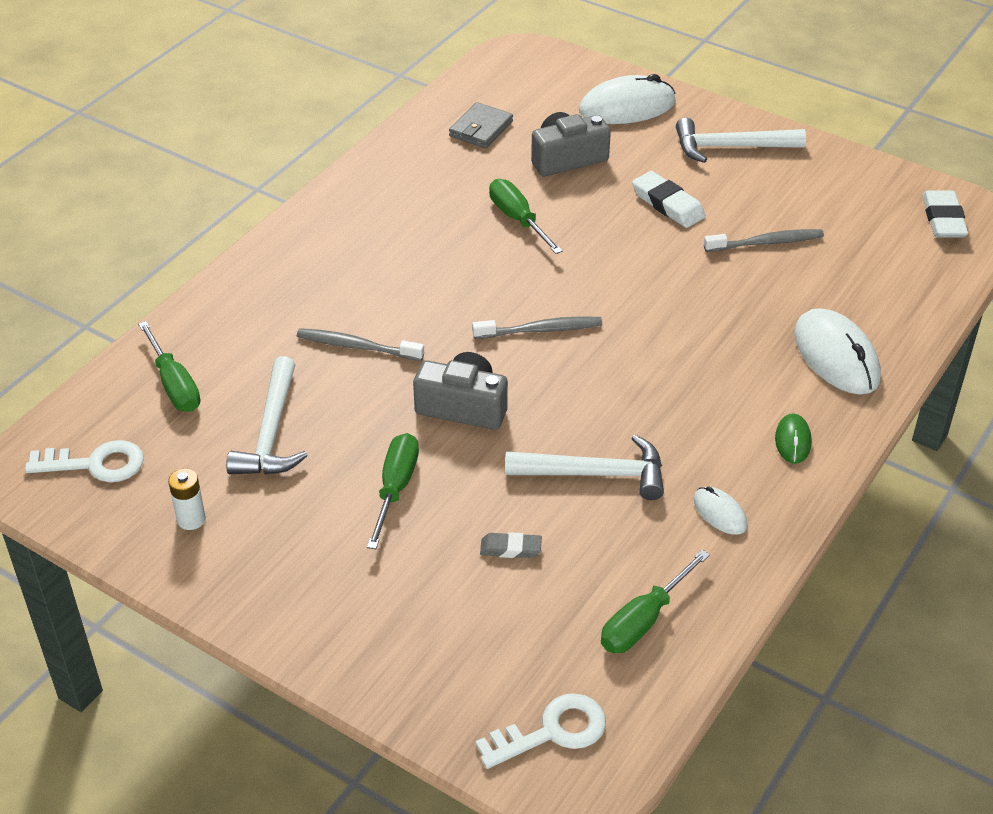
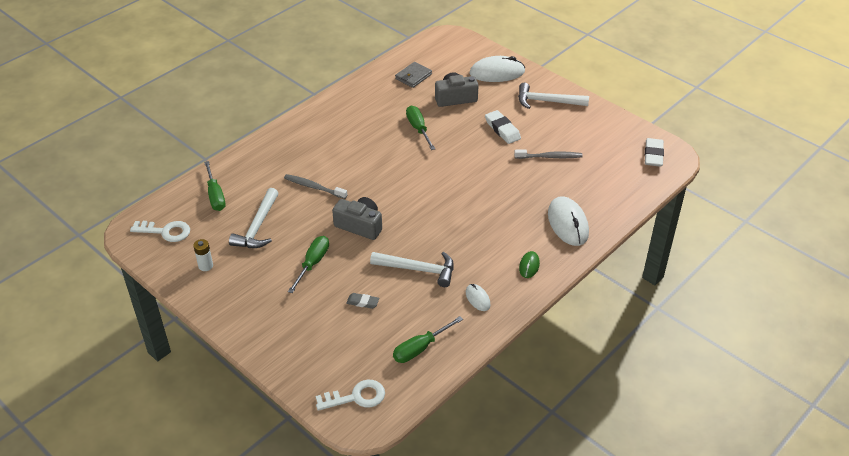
camera: 10 degrees right, 0 degrees up
(540, 330) = (412, 190): grey toothbrush -> none

